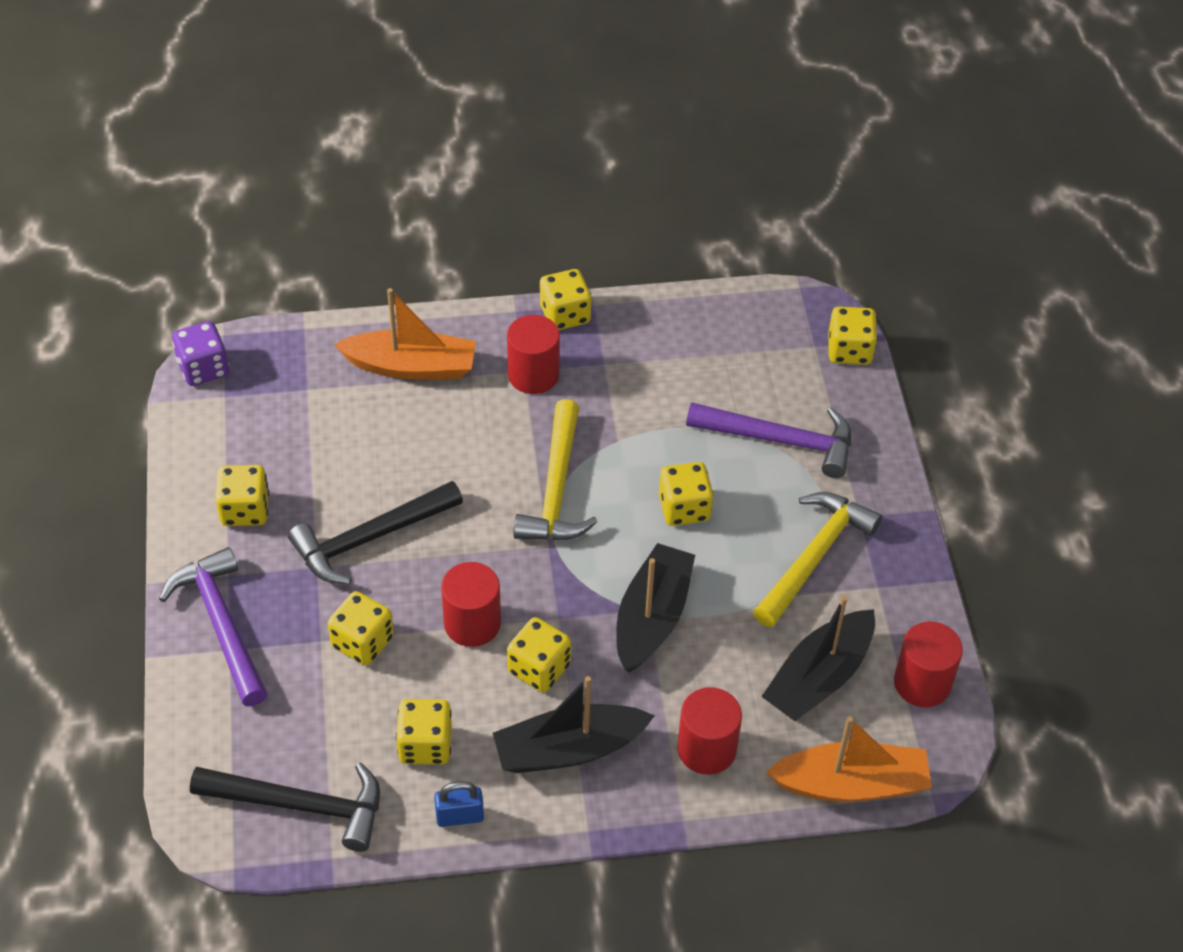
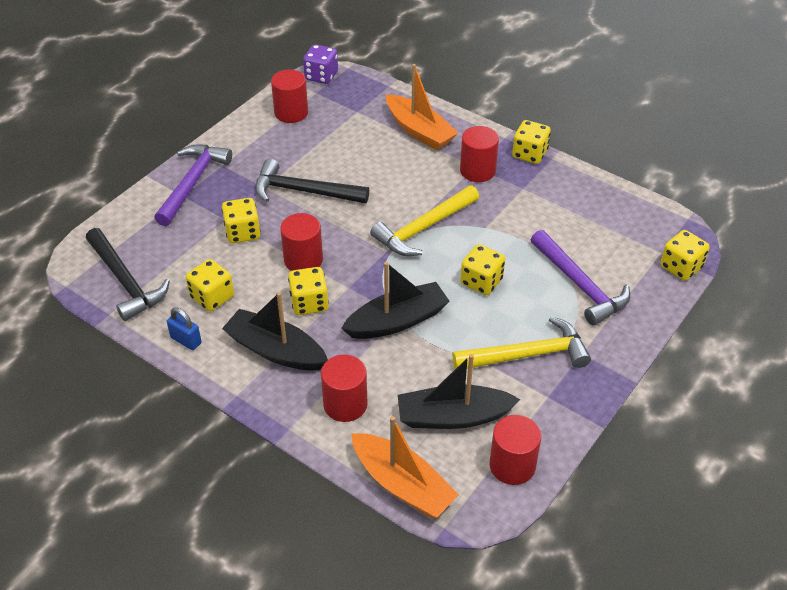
camera: 45 degrees right, 5 degrees down
(227, 445) = (291, 113): none -> red cylinder
(245, 510) = (264, 143): yellow dice -> none

